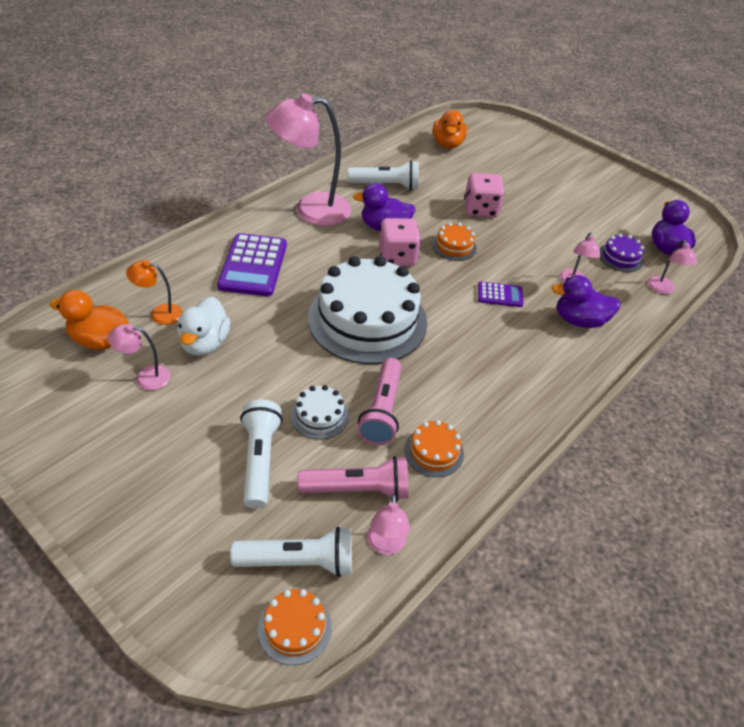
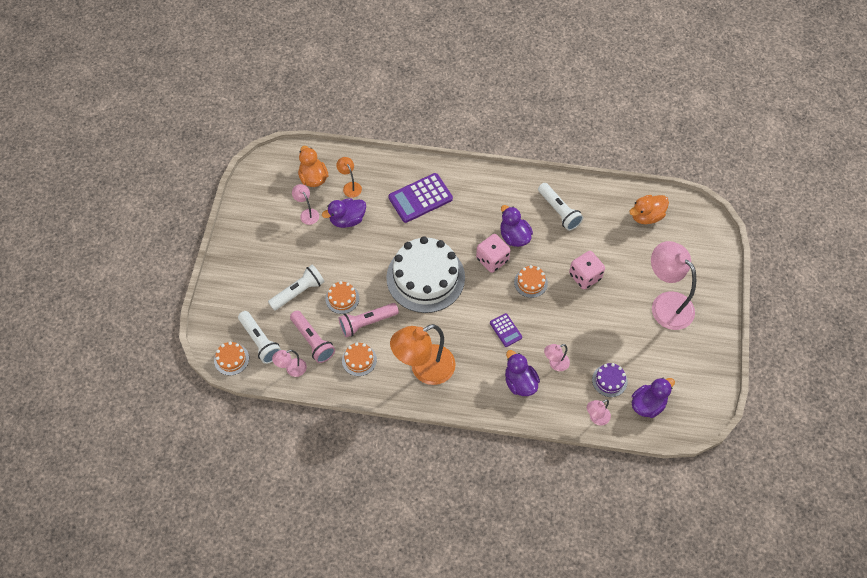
camera: 60 degrees right, 15 degrees up
(205, 343) = (347, 220): white duck -> purple duck
(311, 209) = (495, 190): pink lamp -> pink lamp (665, 304)
(319, 415) = (342, 298): white cake -> orange cake
(500, 392) = (424, 369): none -> orange lamp

